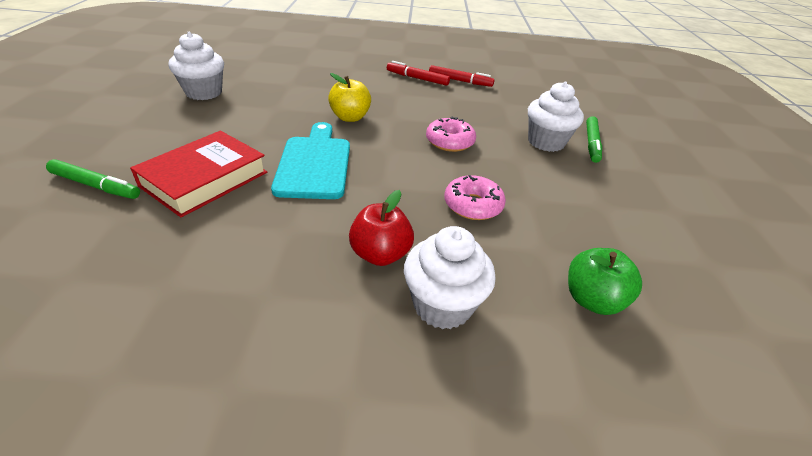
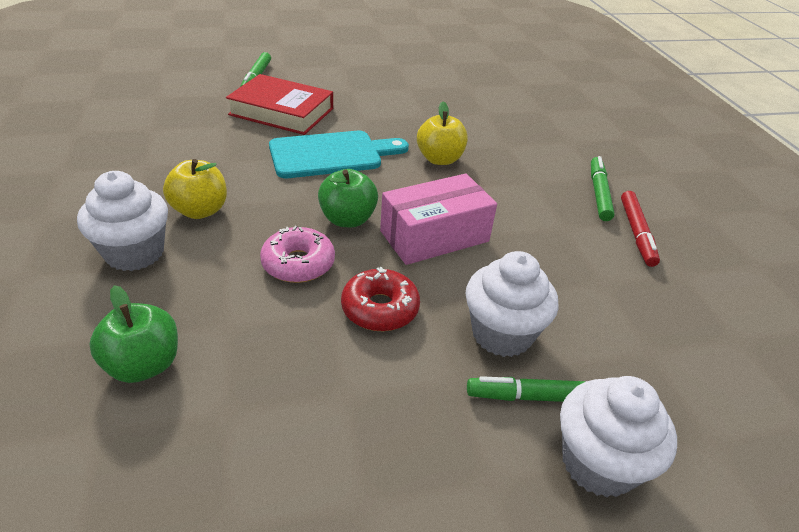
camera: 75 degrees right, 0 degrees up
(204, 92) = (424, 78): white cupcake -> white cupcake (598, 463)
(380, 254) = (200, 210): red apple -> yellow apple
(417, 78) = (599, 193): red marker -> green marker
(419, 173) = (347, 219): none -> green apple
(449, 142) = (434, 236): pink donut -> pink box
(525, 178) = (380, 308): none -> red donut

